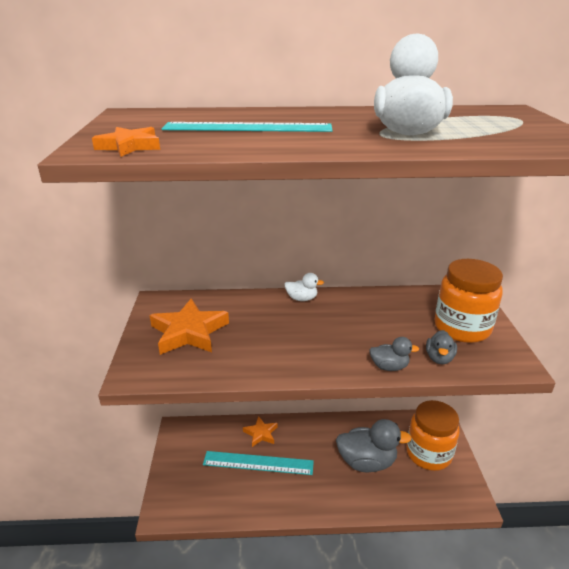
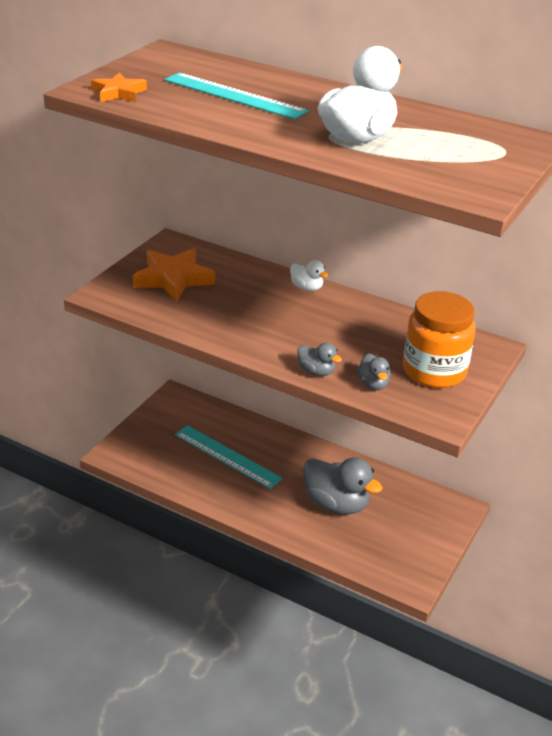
camera: 30 degrees right, 5 degrees up
(261, 433) = (251, 434): orange star -> none
(428, 453) = (411, 528): orange jar -> none
(439, 358) = (373, 384): grey duck -> grey duck turned 60 degrees counterclockwise

